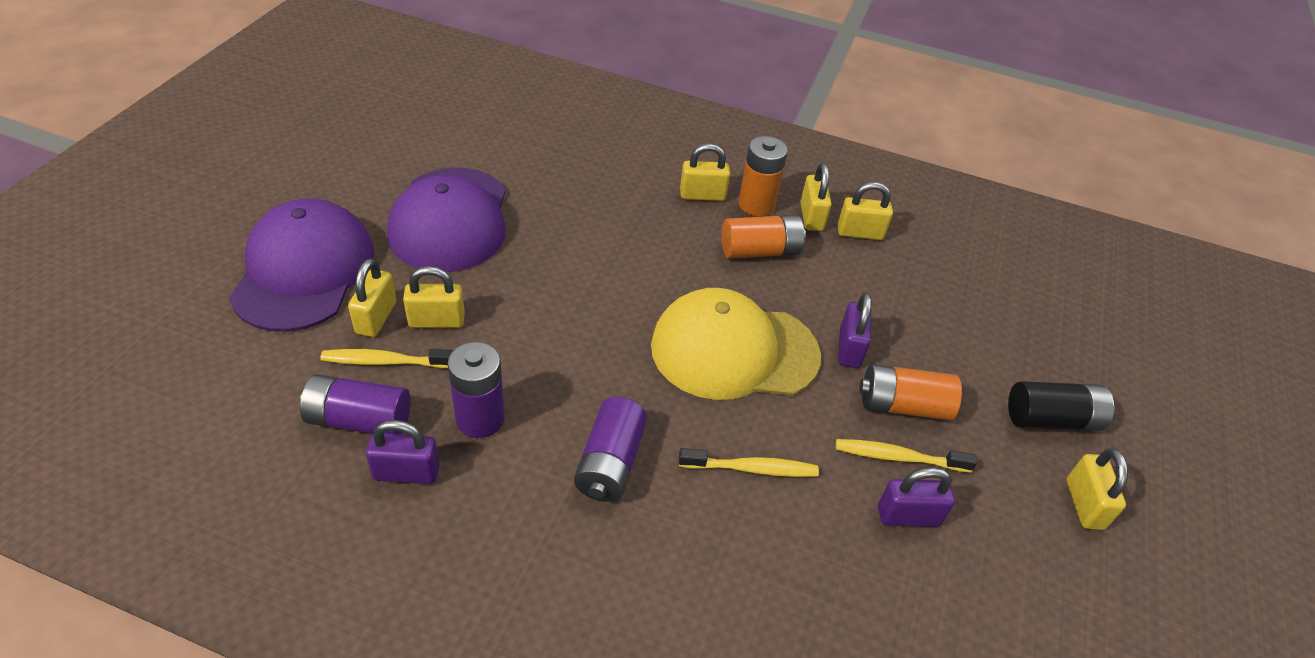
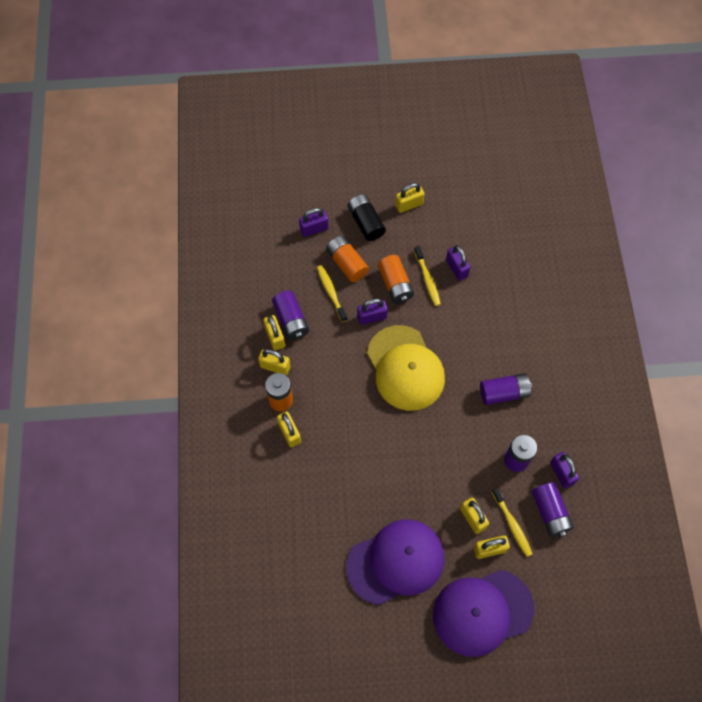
camera: 110 degrees left, 20 degrees up
(752, 469) = (470, 335): yellow toothbrush -> yellow toothbrush (331, 292)
(760, 251) = (322, 383): orange battery -> orange battery (347, 264)
(811, 217) = (275, 366): yellow padlock -> yellow padlock turned 45 degrees clockwise
(881, 258) = (291, 320): none -> purple battery
(1052, 345) = (314, 229): none -> purple padlock

